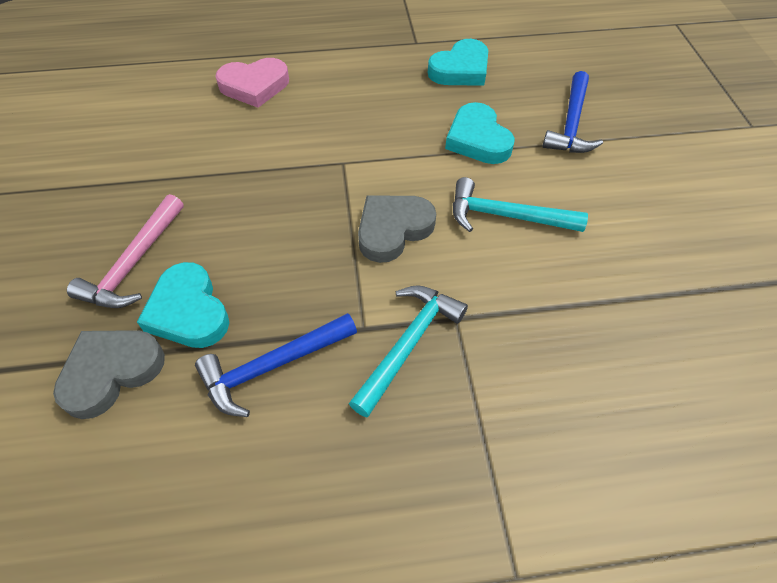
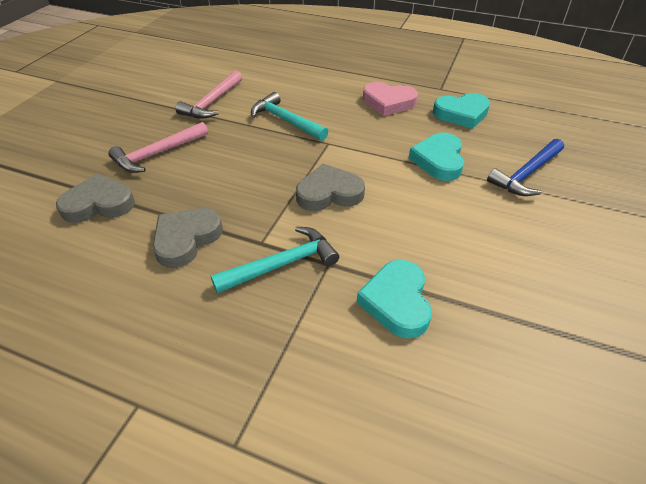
camera: 30 degrees right, 10 degrees down
(149, 157) = (212, 102): none -> pink hammer
(188, 311) = (165, 190): turquoise heart -> turquoise heart (397, 302)
(254, 86) = (306, 83): pink heart -> pink heart (388, 102)
(272, 366) = (186, 239): blue hammer -> grey heart
(506, 216) = (420, 215): turquoise hammer -> turquoise hammer (285, 120)

